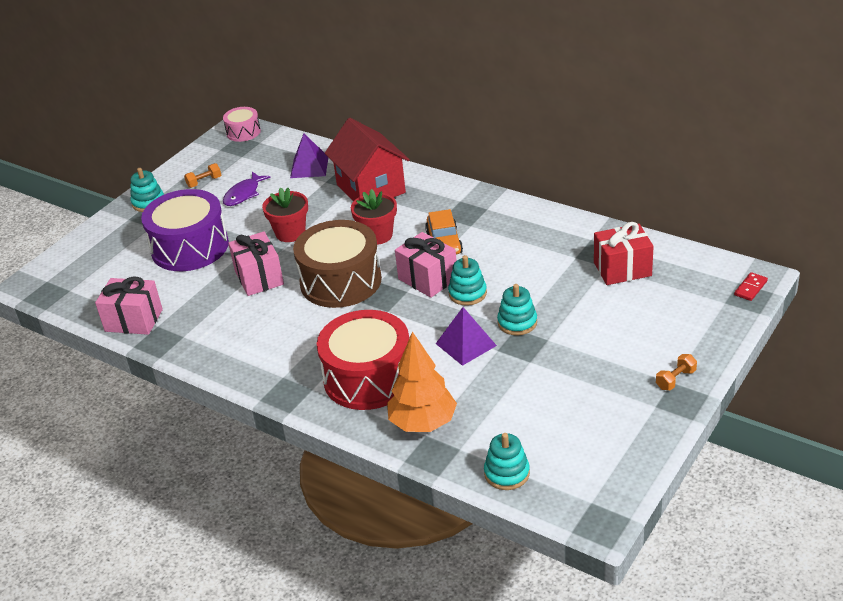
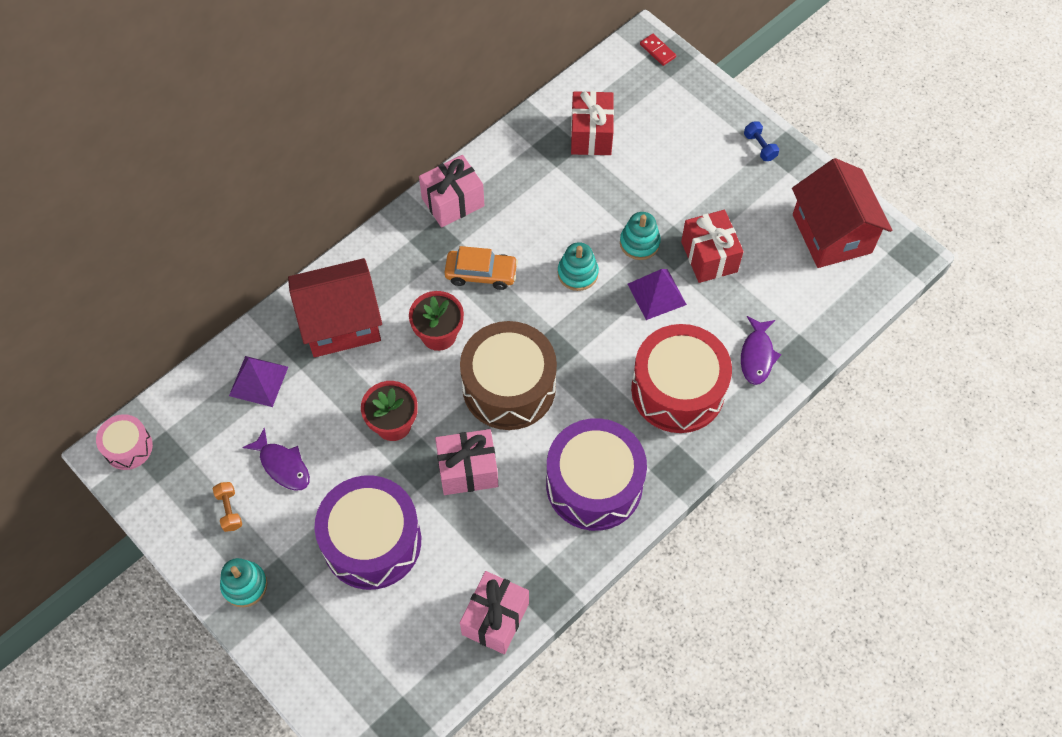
camera: 80 degrees left, 25 degrees up
(261, 347) = (594, 484): none -> purple drum
(423, 423) = (757, 356): orange tree -> purple fish
(428, 279) = (539, 303): pink gift -> pink gift (453, 202)
(507, 473) = (839, 305): turquoise stacking toy -> none
(523, 369) = (709, 256): none -> red gift
(594, 453) = (832, 233): none -> red house
(675, 379) = (760, 147): orange dumbbell -> blue dumbbell

